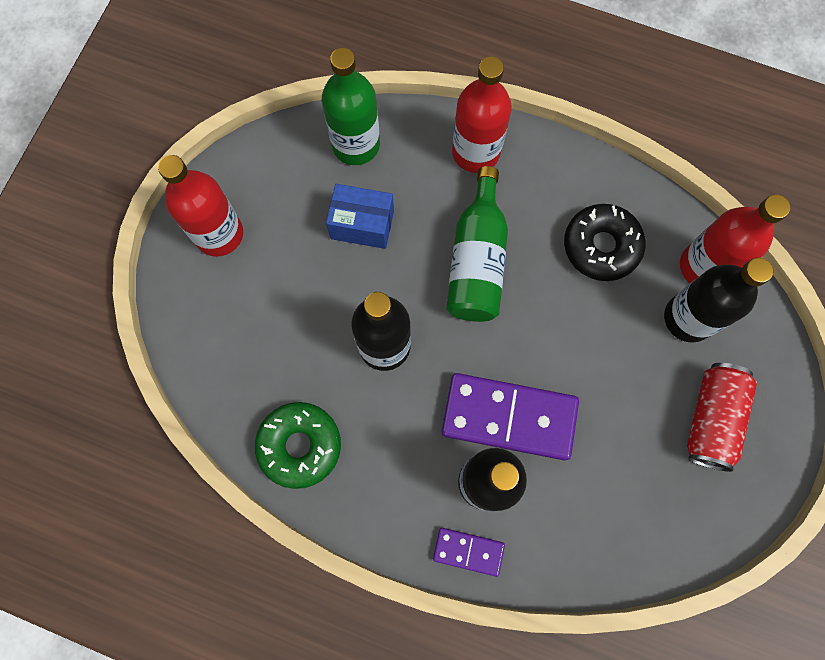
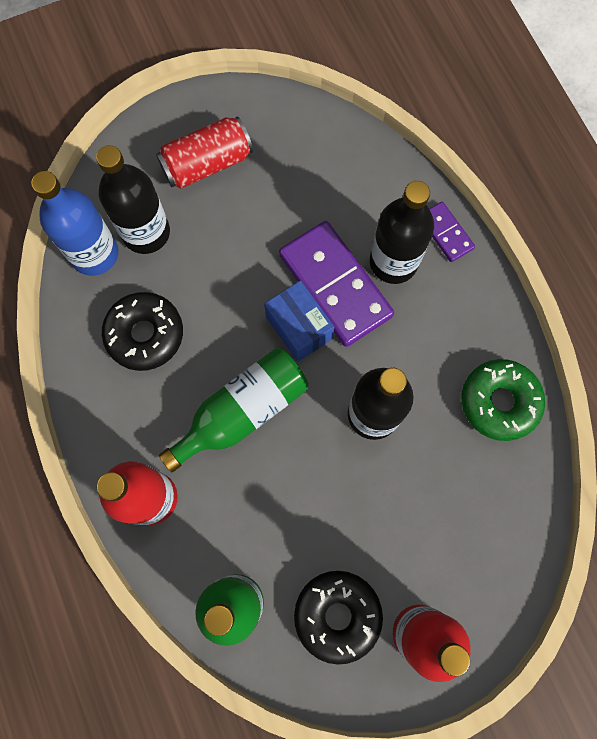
camera: 135 degrees left, 0 degrees up
(283, 196) = (337, 615): none -> black donut
(362, 224) = (298, 525): blue box -> blue box (299, 328)
(703, 266) = (95, 254): red bottle -> blue bottle

